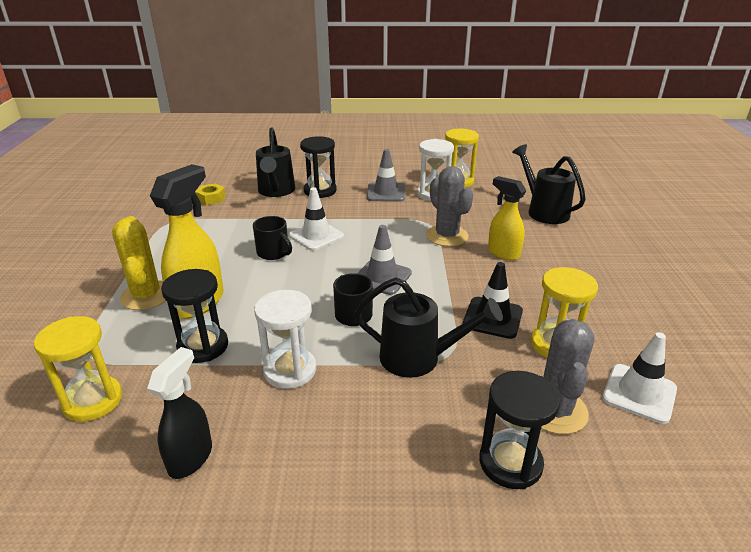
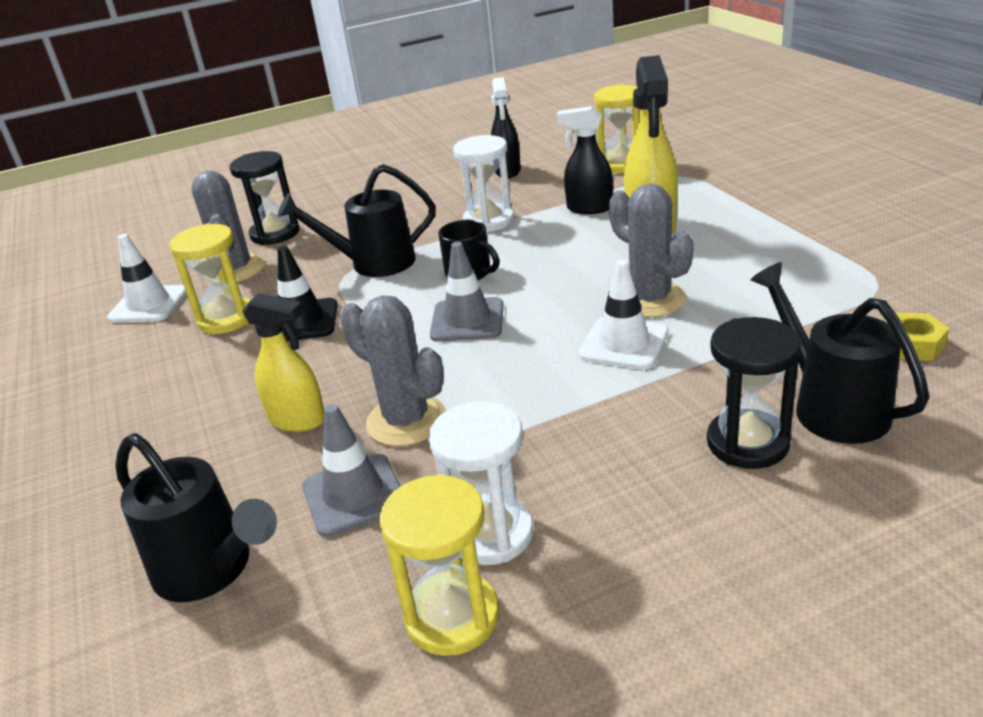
camera: 160 degrees right, 0 degrees up
(146, 295) = (716, 216): yellow cactus -> none
(203, 346) = (589, 208): black hourglass -> black spray bottle
(273, 253) = (650, 300): black mug -> grey cactus
(386, 193) = (602, 494): grey traffic cone -> grey traffic cone (354, 495)

